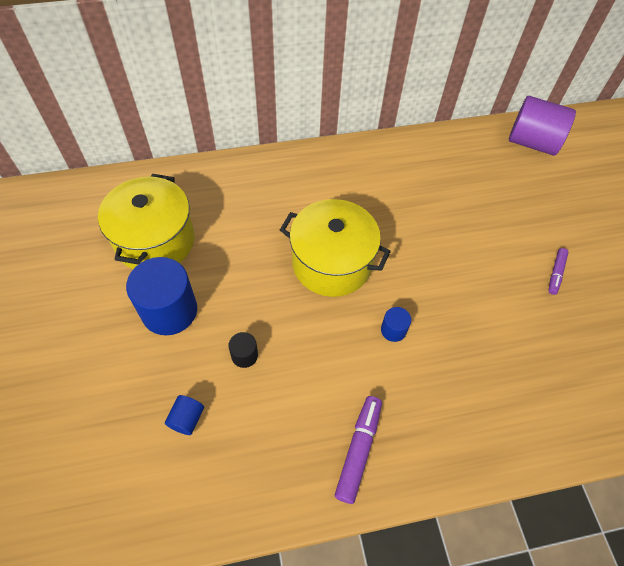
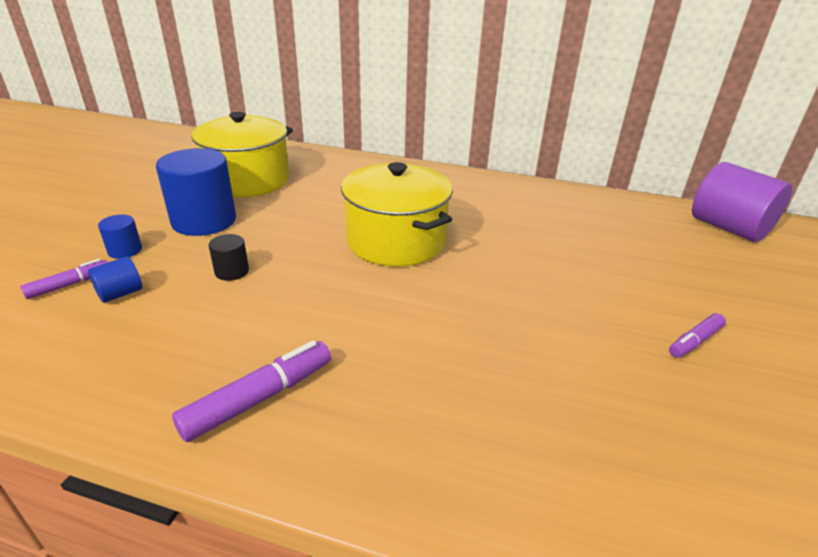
camera: 30 degrees right, 25 degrees down
(139, 431) = (69, 285): none -> purple marker
(393, 330) = (415, 311): blue cylinder -> blue cylinder (125, 250)

